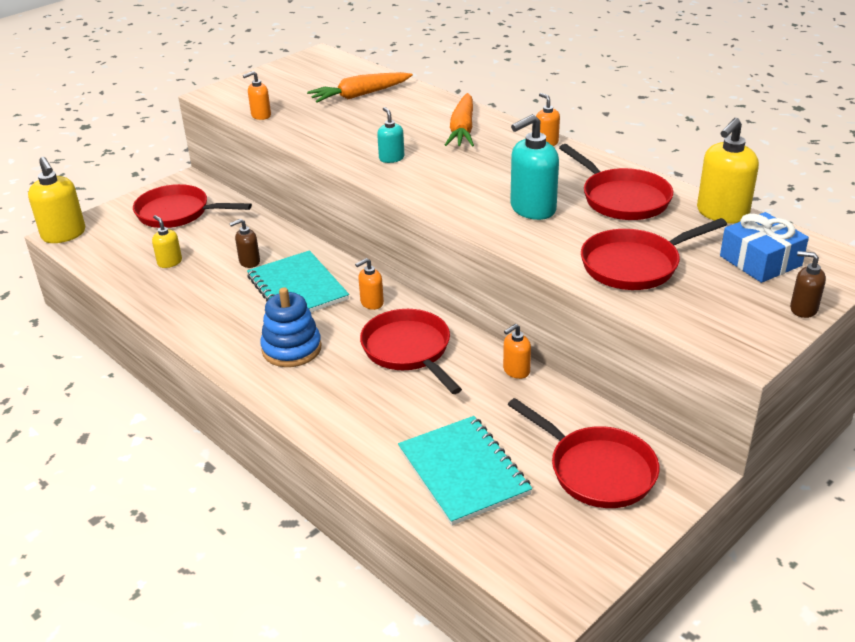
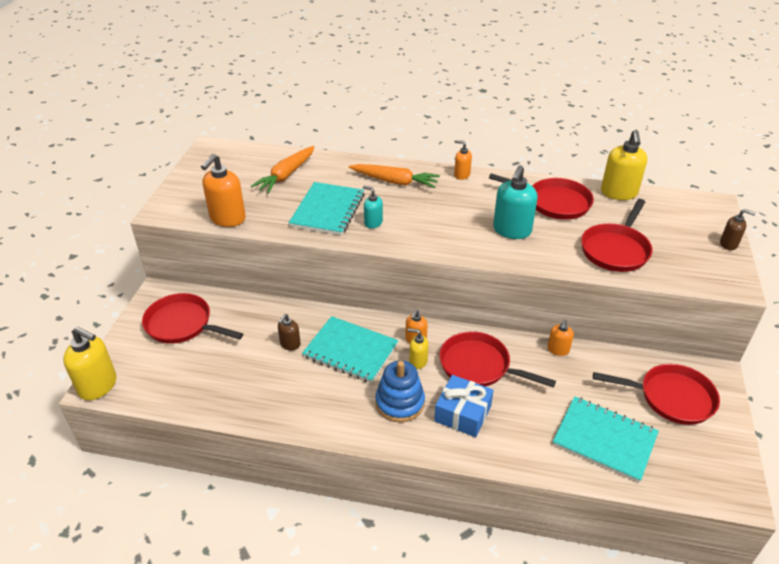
camera: 35 degrees left, 5 degrees up
(169, 262) = (224, 372): yellow soap dispenser -> yellow soap dispenser (418, 361)
(177, 213) = (182, 324): red pan -> red pan turned 45 degrees clockwise
(261, 115) = (227, 218): orange soap dispenser -> orange soap dispenser, size x1.82
(361, 135) = (327, 210): none -> turquoise notebook
(462, 129) = (394, 182): orange carrot -> orange carrot turned 45 degrees counterclockwise
(760, 261) = (674, 219): blue gift -> blue gift (463, 413)
(803, 309) = (728, 244): brown soap dispenser -> brown soap dispenser turned 150 degrees counterclockwise

